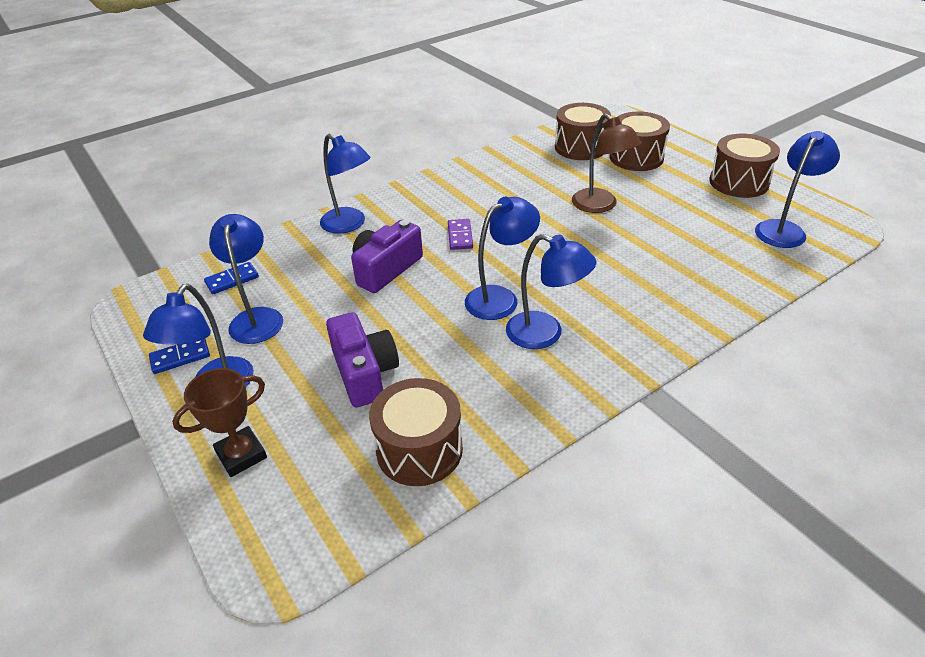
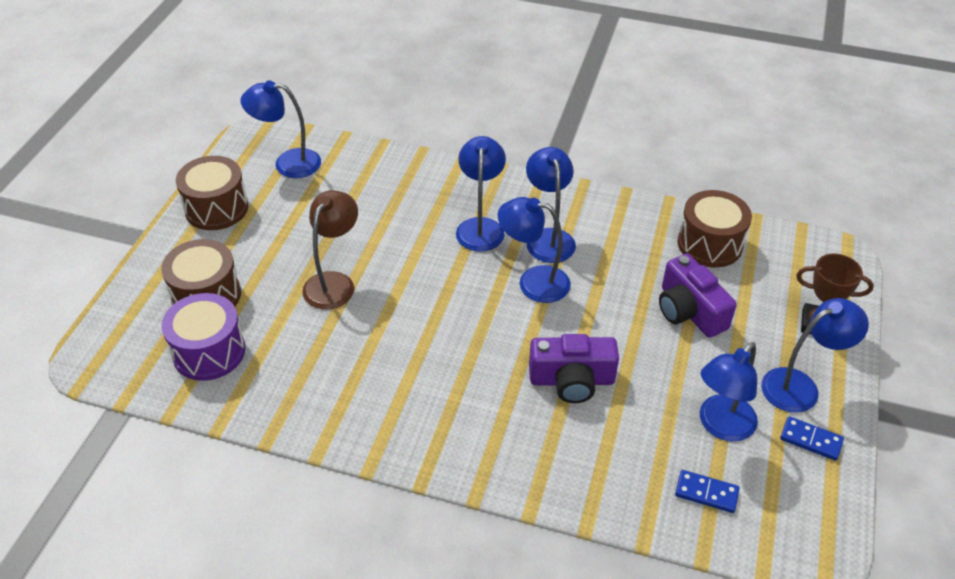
camera: 130 degrees left, 5 degrees up
(349, 224) = (535, 464): blue lamp -> blue lamp (480, 227)
(364, 373) = (689, 311): purple camera -> purple camera turned 60 degrees counterclockwise
(460, 236) = (473, 357): purple domino -> none
(580, 147) = (209, 352): brown drum -> purple drum

